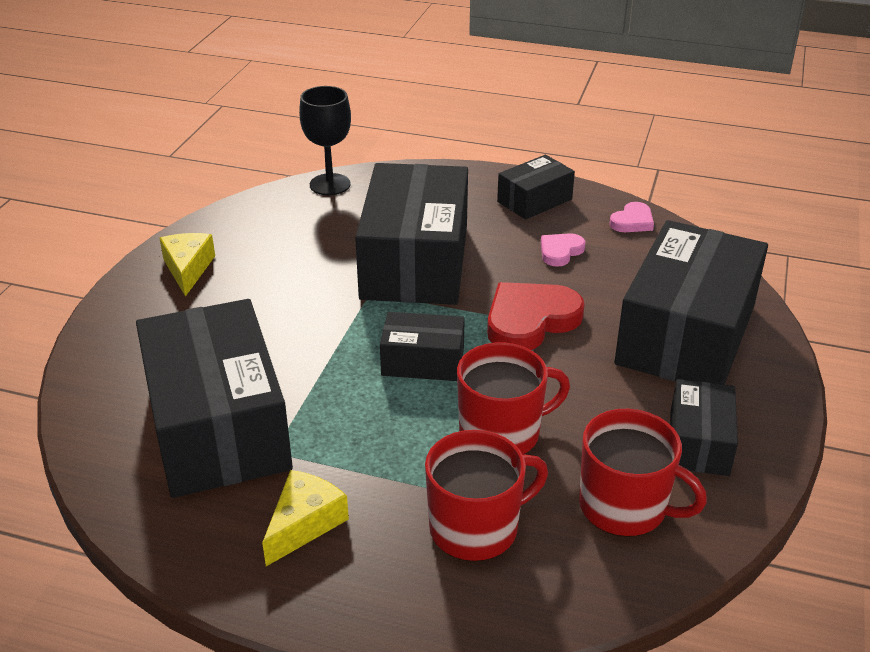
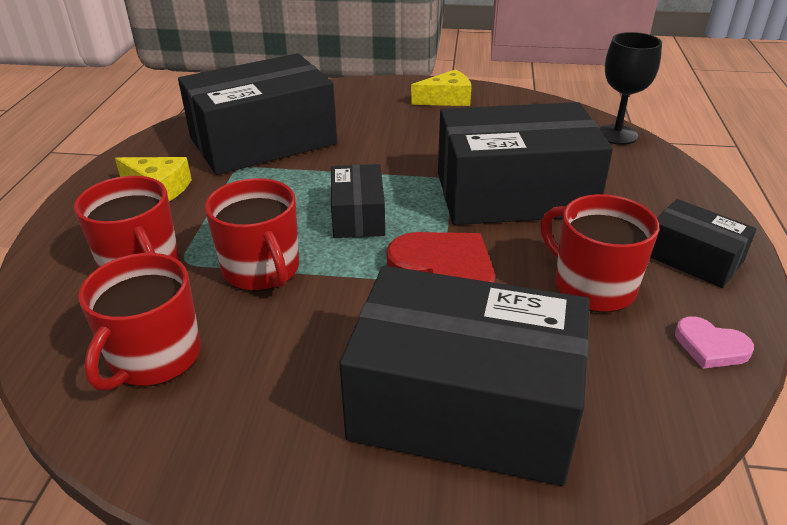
camera: 80 degrees right, 0 degrees up
(560, 251) = (592, 286): pink heart -> red mug
(699, 442) = (252, 418): black box -> none

